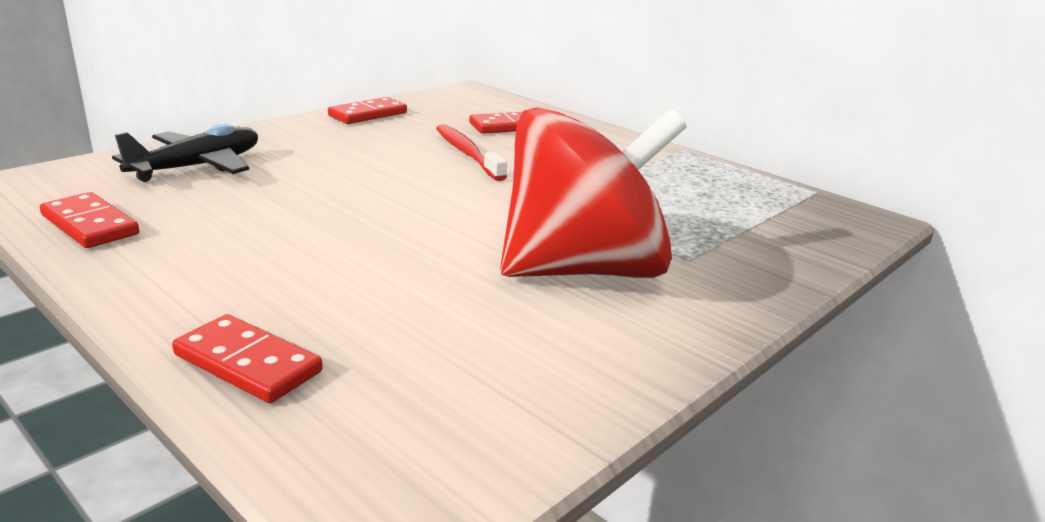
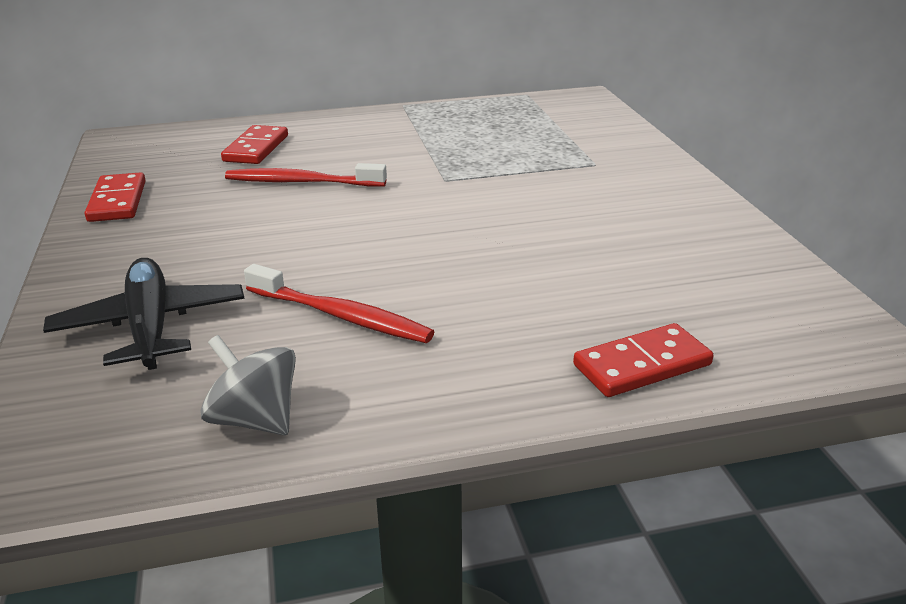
camera: 55 degrees left, 5 degrees up
(89, 225) = (255, 419): red domino -> grey spinning top
(253, 217) = (341, 316): none -> red toothbrush
(583, 270) = (583, 201): red spinning top -> none

